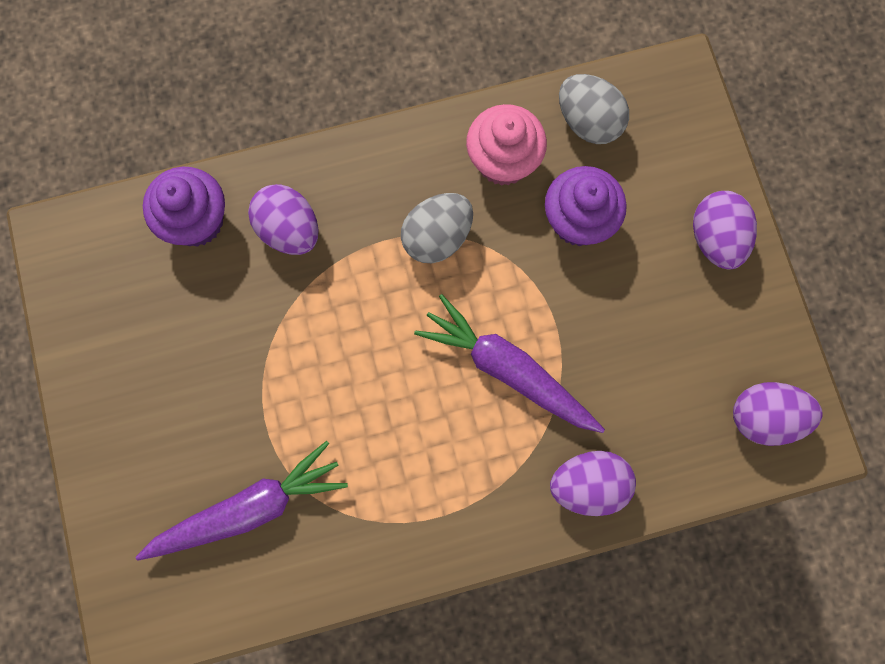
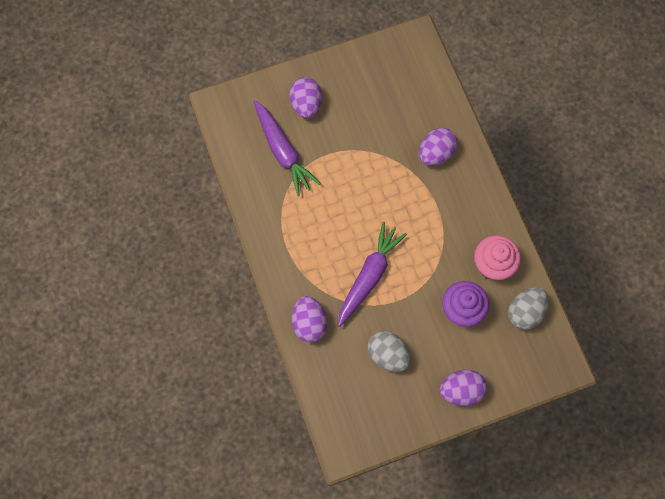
camera: 85 degrees right, 5 degrees down
(196, 221) = (434, 106): purple cupcake -> none
(437, 237) = (441, 232): grey egg -> grey egg (387, 355)
(764, 417) = (356, 421): purple egg -> purple egg (306, 105)

